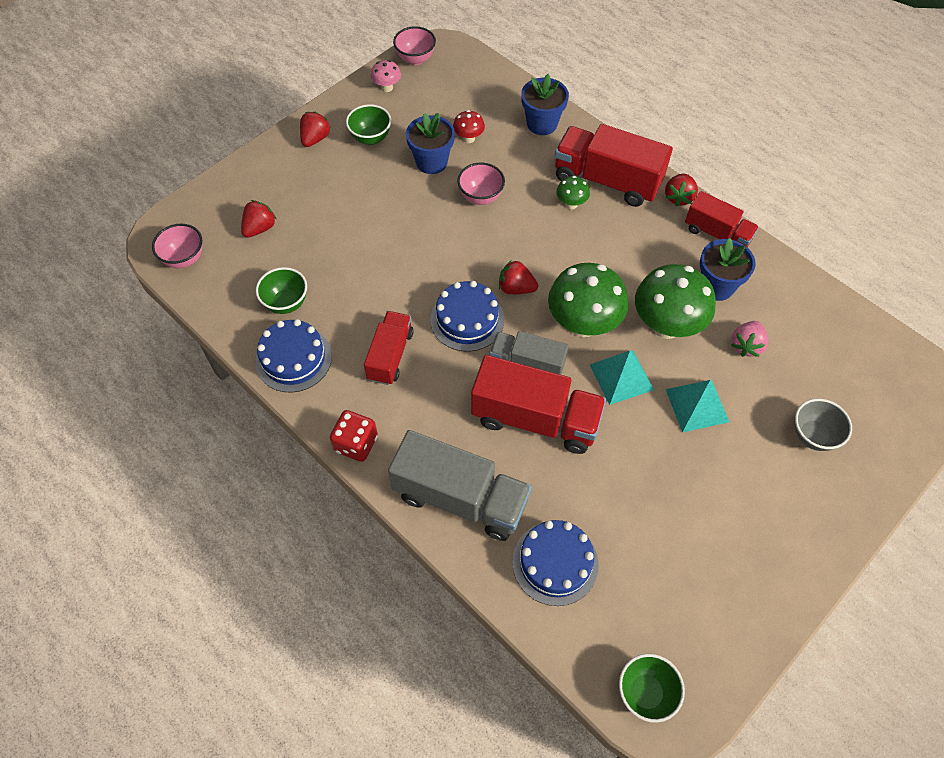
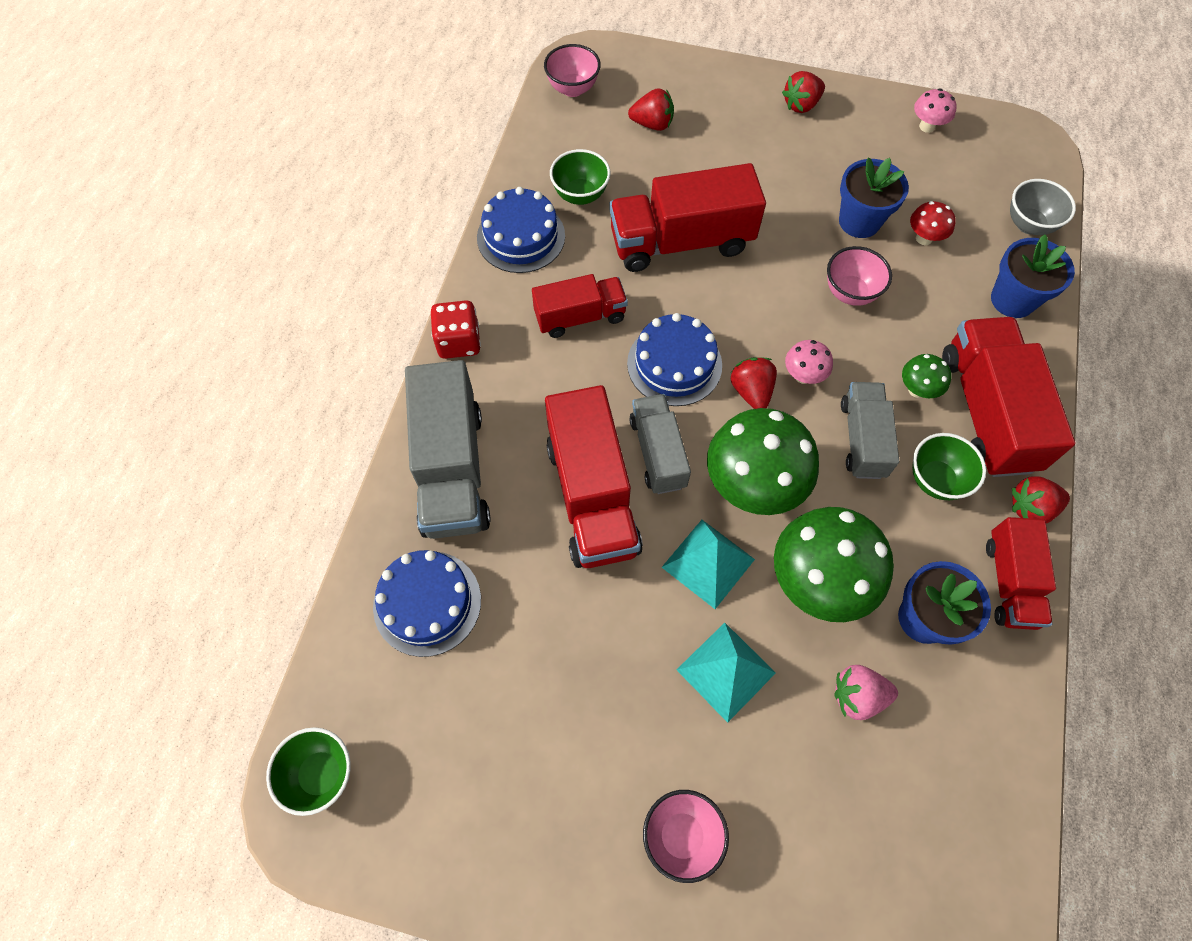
camera: 60 degrees right, 5 degrees up
(315, 139) = (801, 105): red strawberry -> red strawberry turned 150 degrees clockwise
(371, 138) = (844, 150): green bowl -> green bowl (935, 480)
(373, 265) = (681, 242): none -> red truck
(415, 59) = (993, 129): pink bowl -> pink bowl (681, 836)
(523, 255) = (803, 376): none -> pink mushroom
(586, 250) = (862, 439): none -> grey truck
(813, 436) = (776, 844): grey bowl -> grey bowl (1028, 224)

